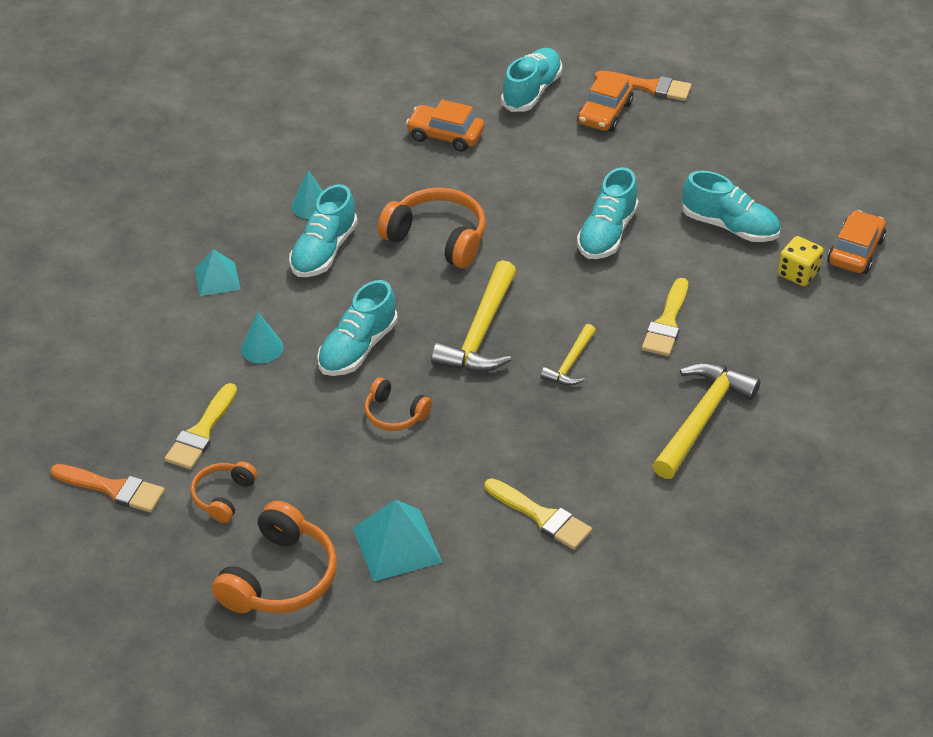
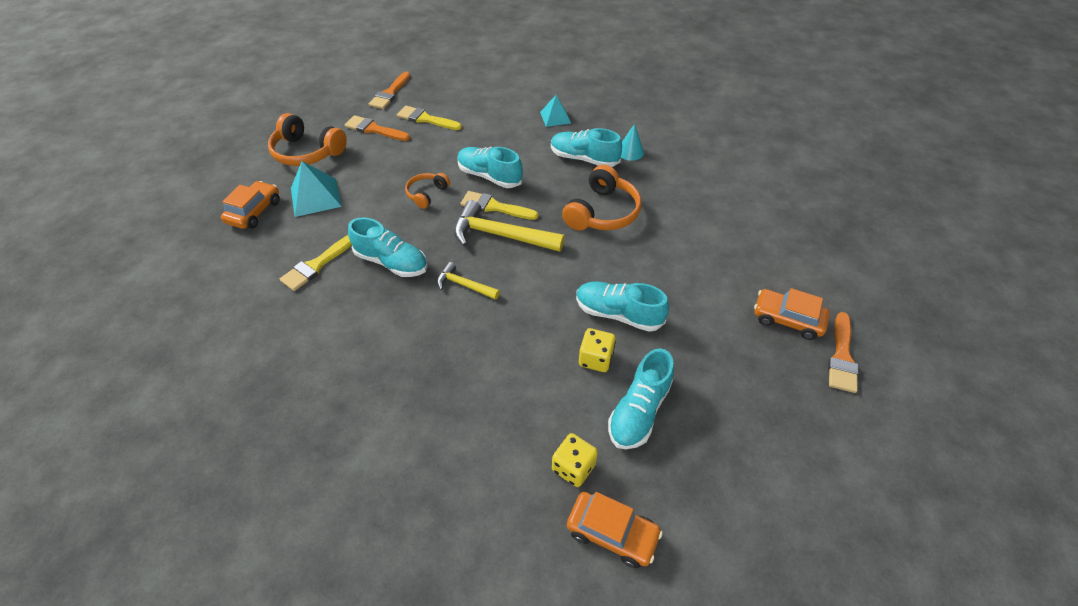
camera: 90 degrees right, 5 degrees up
(223, 496) = (374, 129): orange headphones -> orange brush
(262, 348) = (493, 137): turquoise cone -> none
(445, 135) = (725, 216): orange car -> orange car (254, 212)
(531, 91) = (801, 268): turquoise shoe -> turquoise shoe (392, 262)
(667, 323) = (507, 351): yellow brush -> yellow brush (494, 207)
(670, 254) = (595, 359): none -> yellow dice
(702, 418) = (391, 368): yellow hammer -> none

